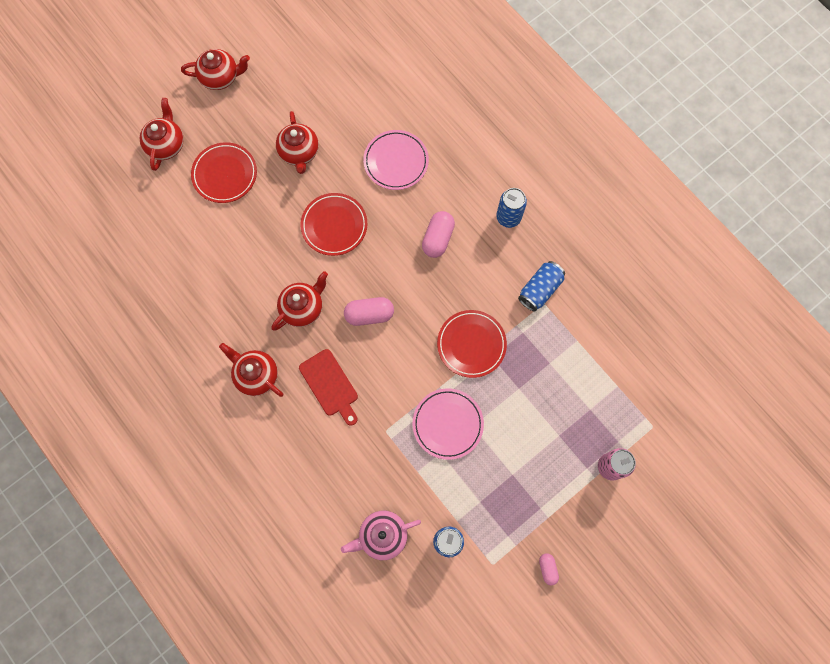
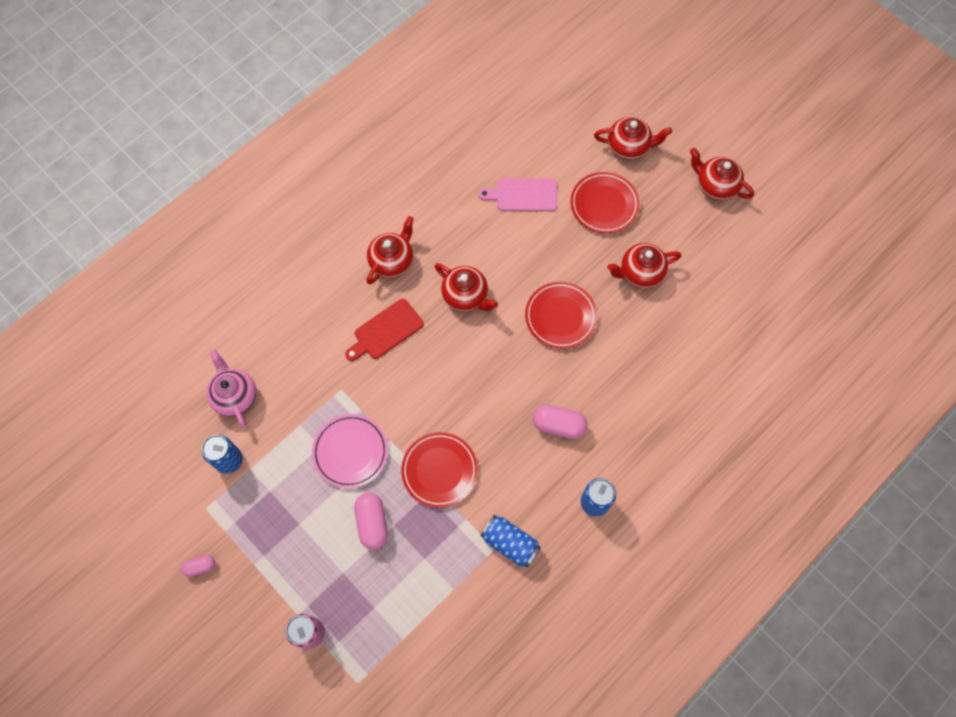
camera: 85 degrees right, 5 degrees down
(203, 246) = (523, 195): none -> pink cutting board
(220, 77) = (715, 186): red teapot -> red teapot turned 135 degrees clockwise
(369, 314) = (464, 362): pink capsule -> pink capsule (372, 523)
(396, 162) = (645, 373): pink plate -> none

